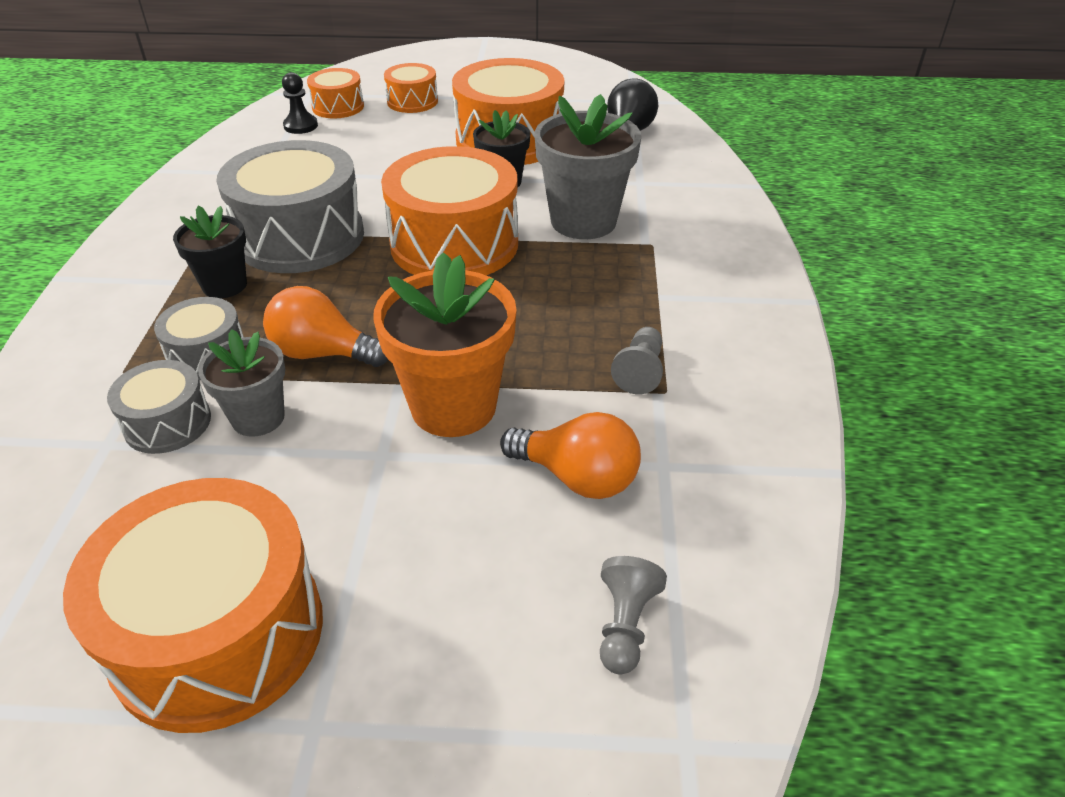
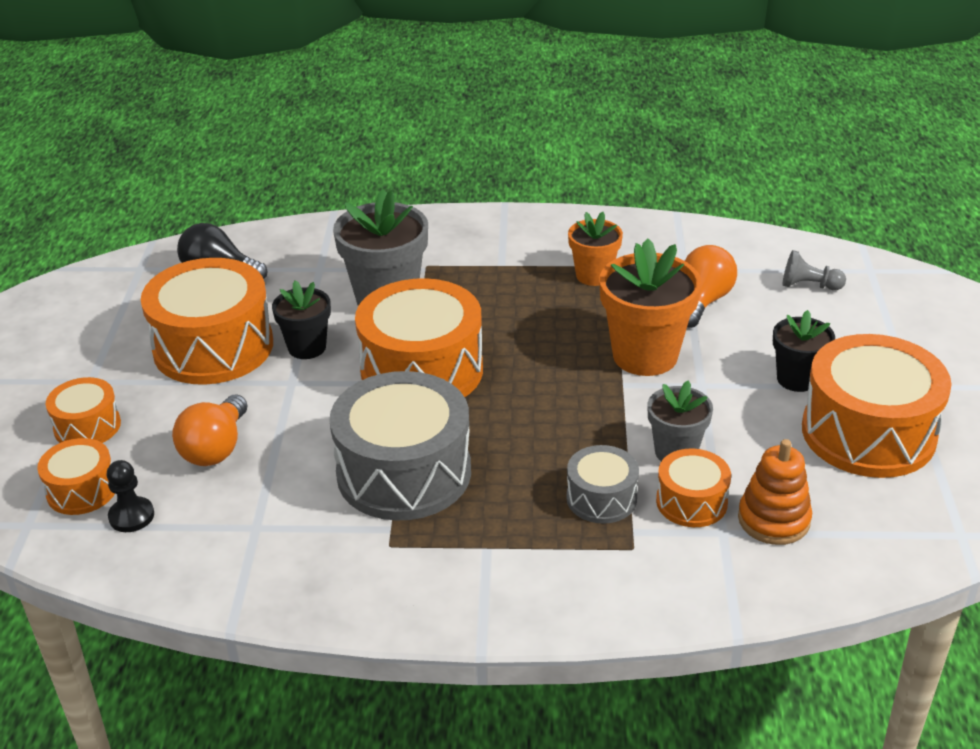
camera: 90 degrees left, 5 degrees down
(100, 492) = (773, 520): none -> orange stacking toy
(167, 423) = (691, 502): grey drum -> orange drum
(224, 285) = (493, 510): black flower pot -> black flower pot (796, 379)
(322, 353) = (591, 429): orange light bulb -> orange light bulb (216, 448)
(640, 371) = (593, 275): grey pawn -> orange flower pot

